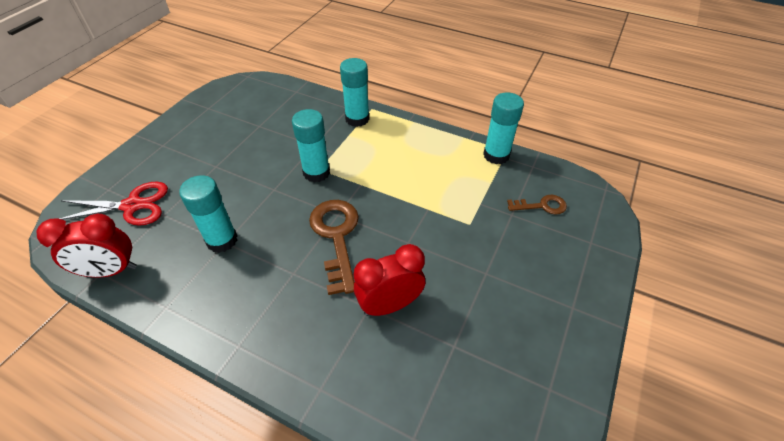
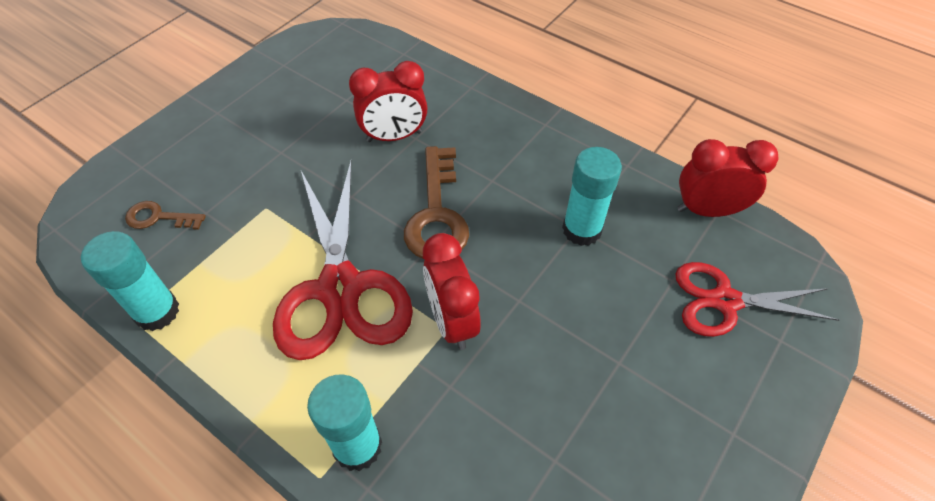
camera: 170 degrees left, 5 degrees up
(316, 172) = (452, 321): turquoise glue stick -> red clock
(391, 180) = (340, 288): none -> red scissors

